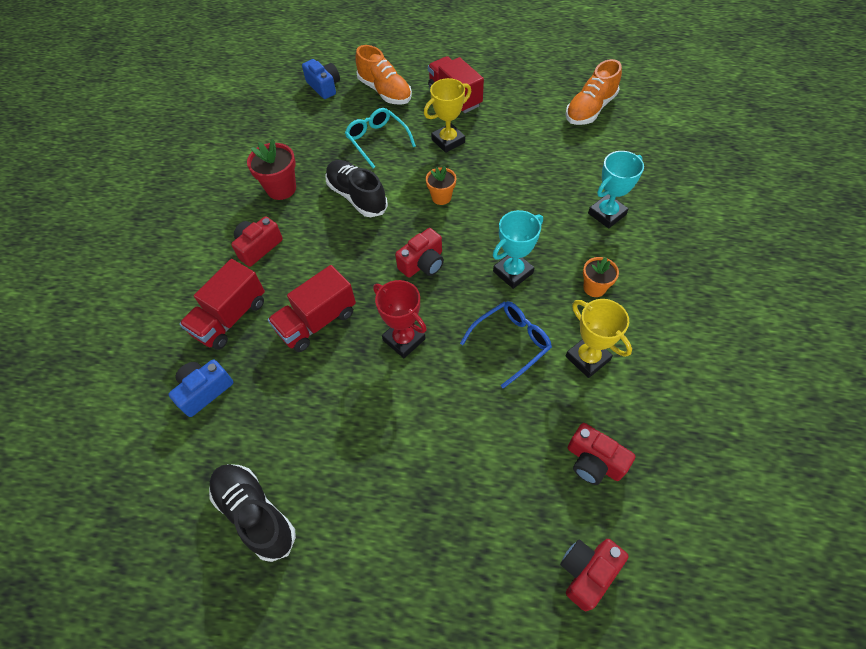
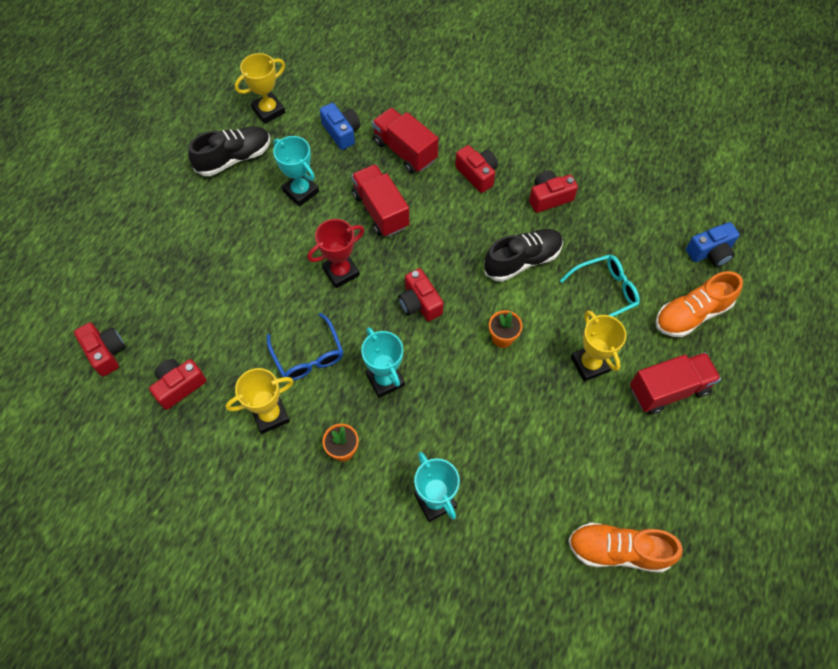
camera: 100 degrees right, 5 degrees up
(167, 494) = (268, 110): none -> yellow trophy
(281, 189) = (549, 197): red flower pot -> red camera
(301, 411) = (301, 191): none -> turquoise trophy
(590, 109) = (618, 550): orange shoe -> orange shoe turned 45 degrees counterclockwise

